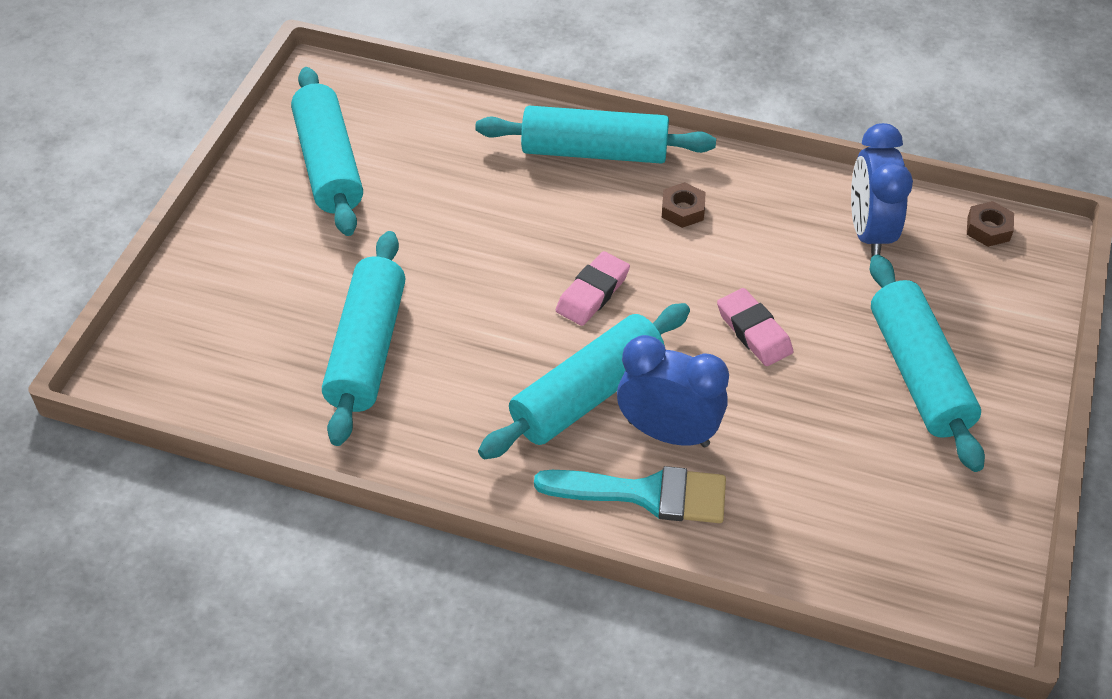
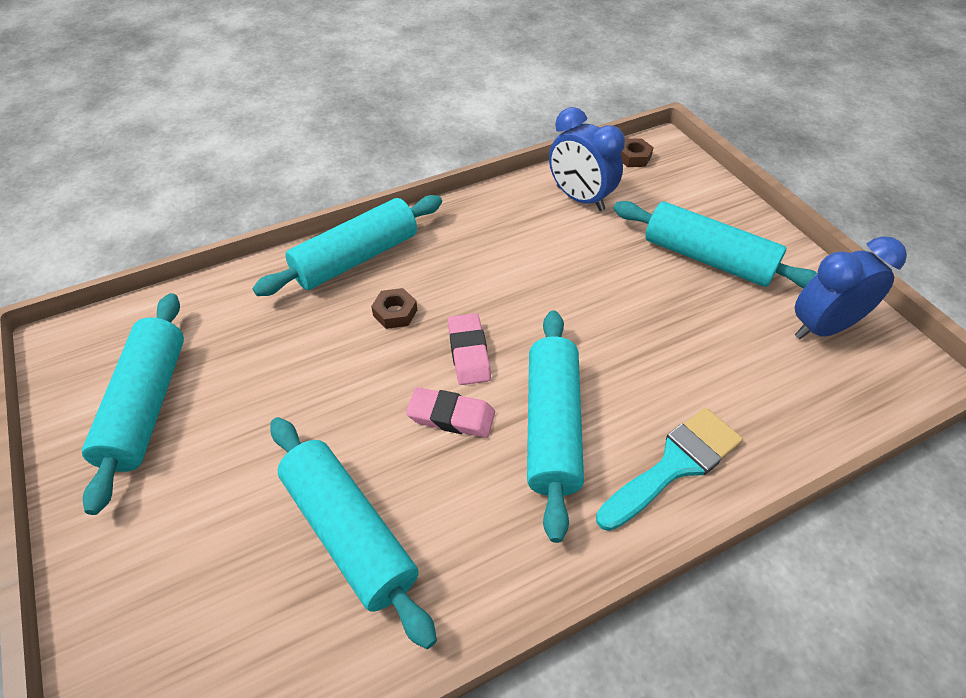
camera: 45 degrees left, 0 degrees up
(329, 164) = (147, 405): turquoise rolling pin -> turquoise rolling pin turned 60 degrees clockwise
(668, 433) = (633, 409): blue clock -> blue clock (822, 328)
(683, 210) = (459, 257): brown nut -> brown nut (395, 313)
(754, 331) = (595, 301): pink eraser -> pink eraser (451, 416)

